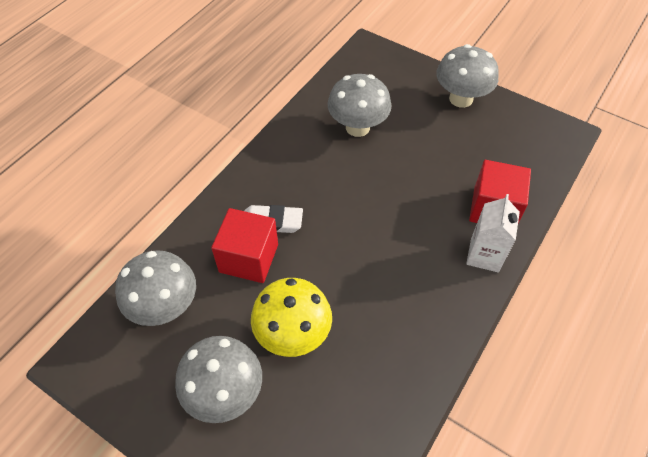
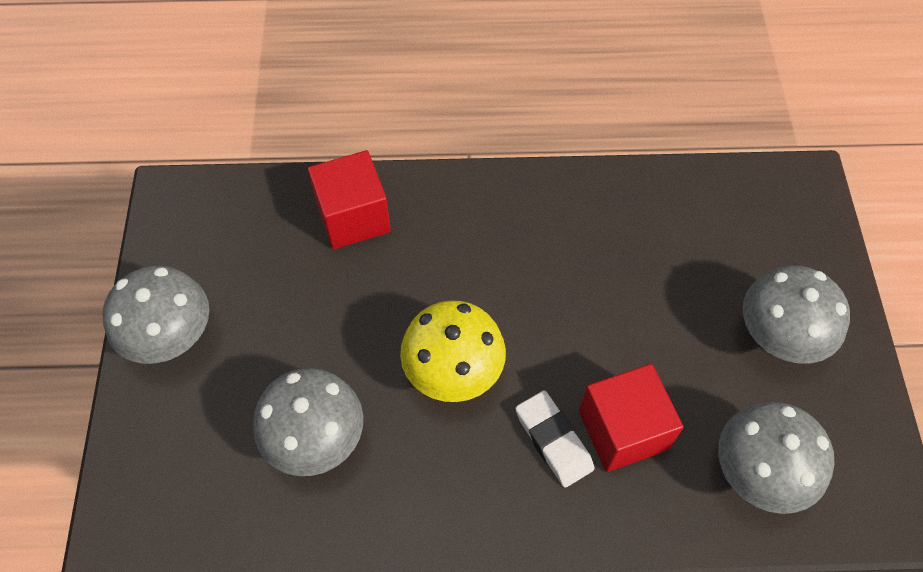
camera: 125 degrees left, 5 degrees up
(293, 334) = (667, 319): yellow mushroom -> yellow mushroom (453, 373)
(484, 255) = (427, 198): white carton -> none

